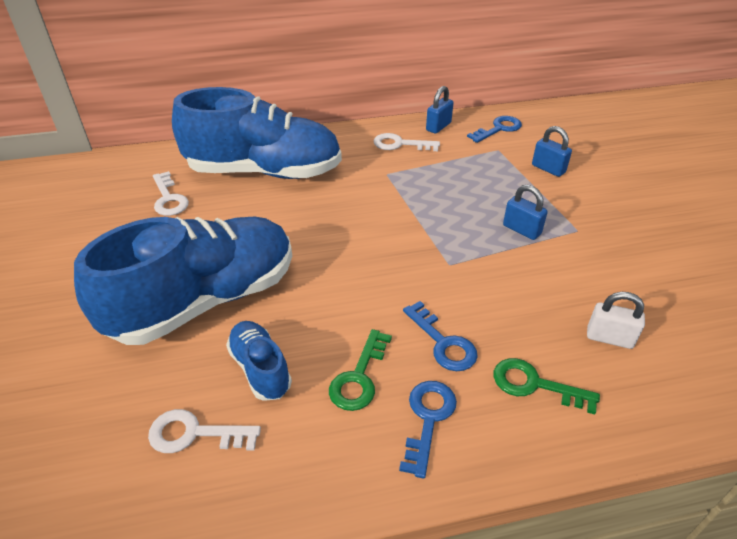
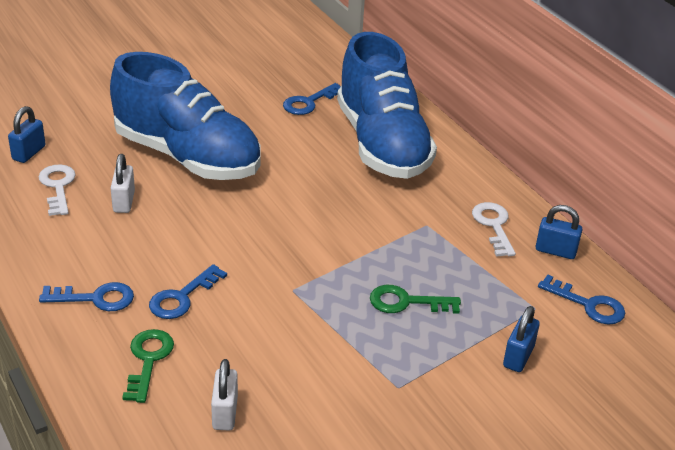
camera: 70 degrees right, 5 degrees down
(169, 198) = (309, 102): white key -> blue key
(260, 369) = (124, 202): blue shoe -> white padlock
(359, 377) = (129, 254): green key -> green key (406, 302)
(521, 230) = (375, 339): blue padlock -> blue padlock (29, 153)

